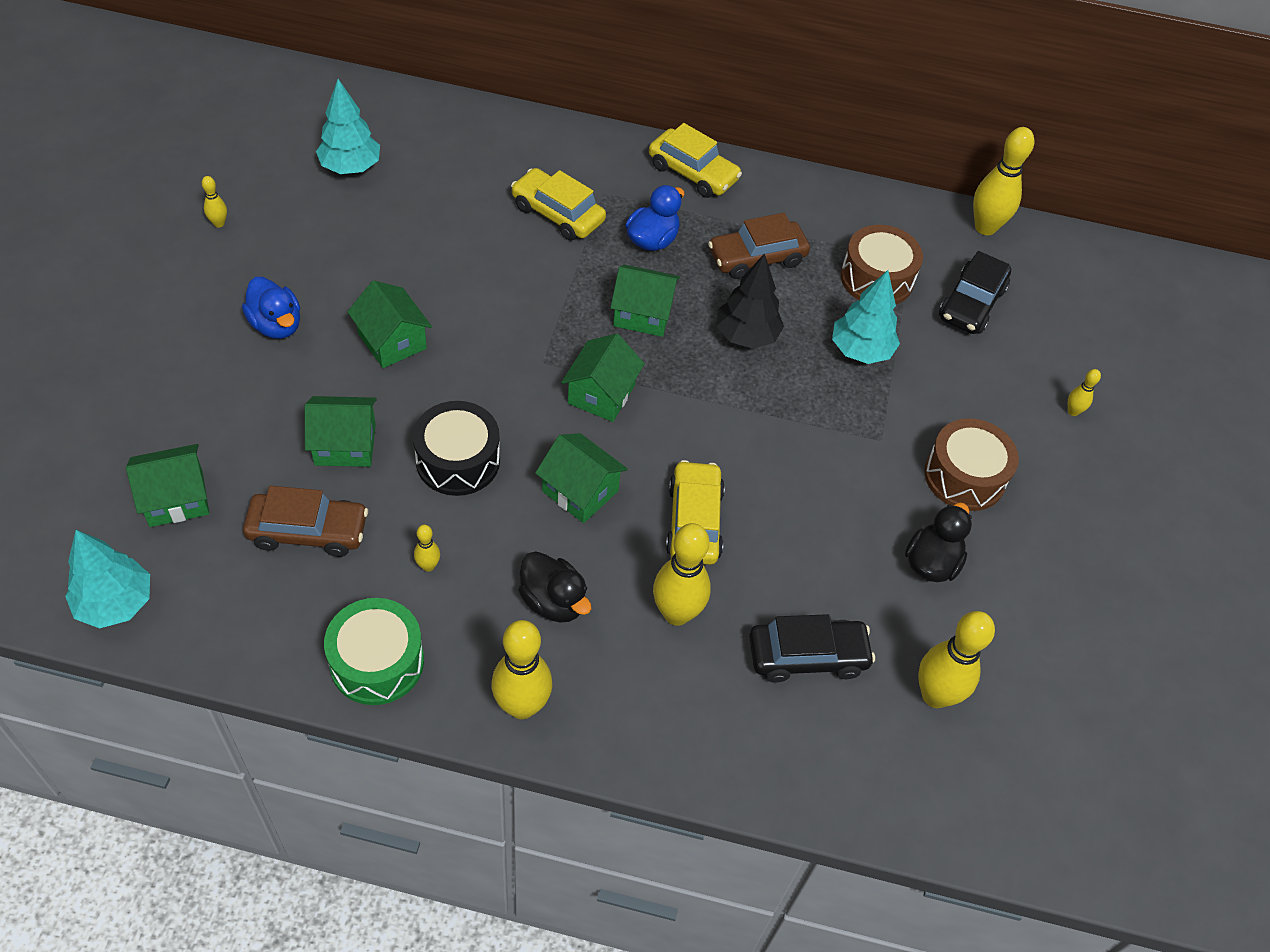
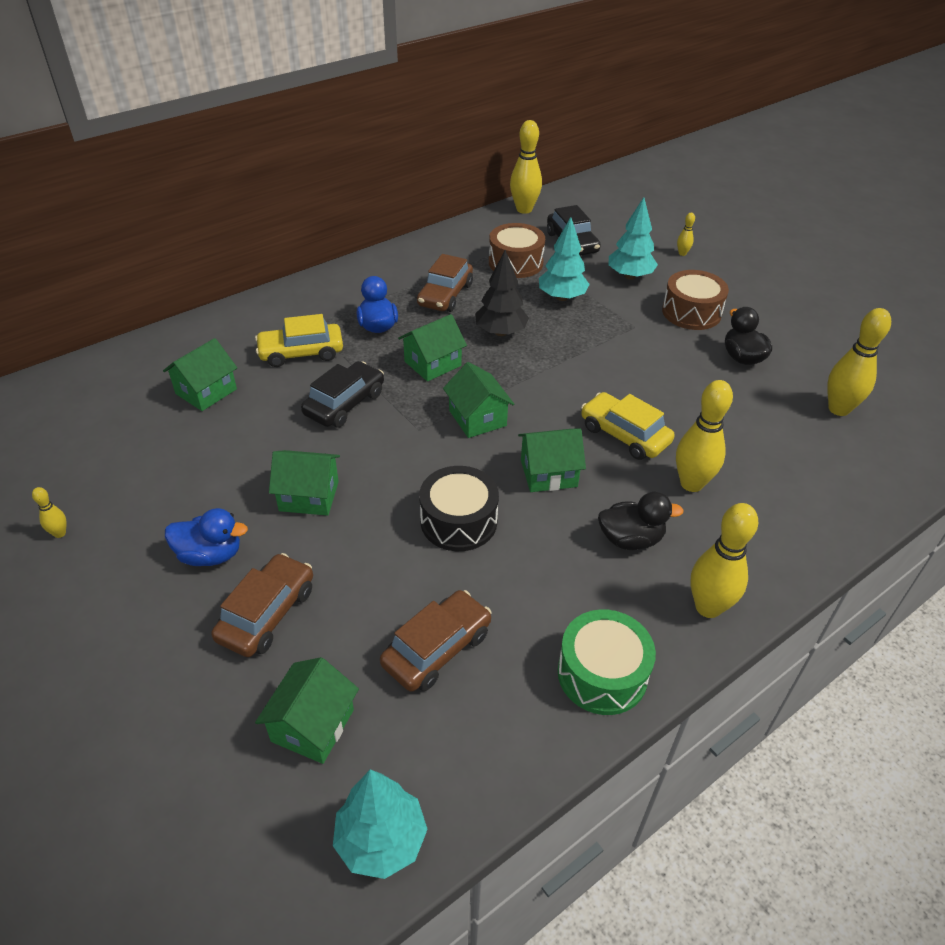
camera: 45 degrees left, 10 degrees down
(251, 400) = (267, 613): none -> brown car
(345, 444) = (376, 578): green house -> green house (206, 391)
(350, 167) = (115, 427): turquoise tree -> turquoise tree (630, 276)
(428, 566) = (538, 591): yellow bowling pin -> none
(693, 173) = (346, 281): yellow car -> none
(807, 656) = (771, 444): black car -> black car (344, 403)

